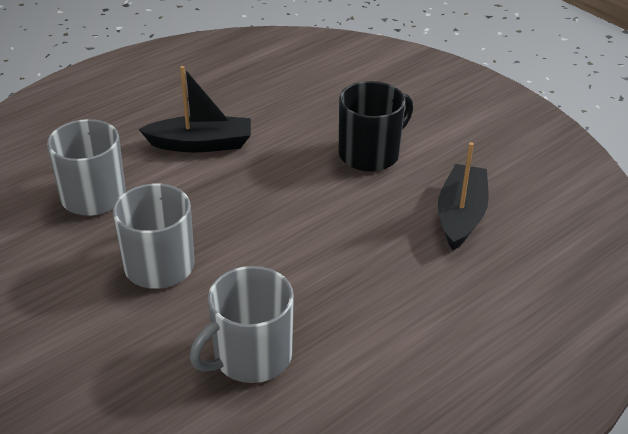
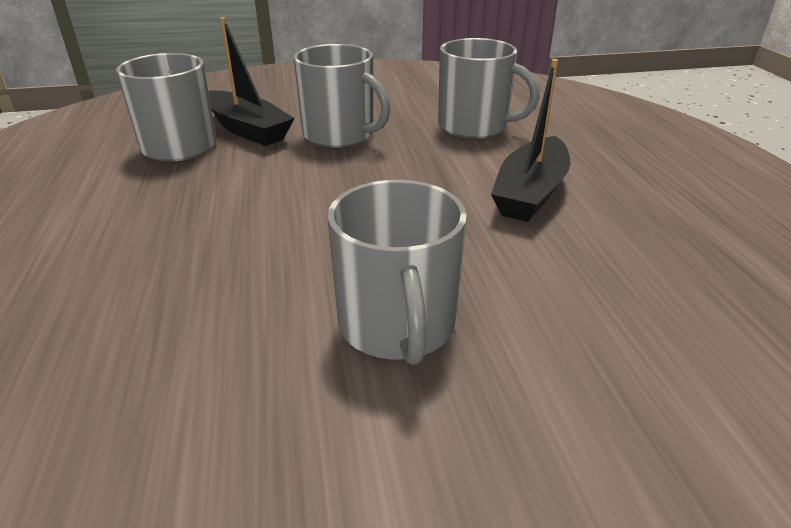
camera: 120 degrees right, 5 degrees down
(370, 154) = (397, 326): black mug -> grey mug
(461, 215) = (149, 357): black boat -> black boat (248, 129)

